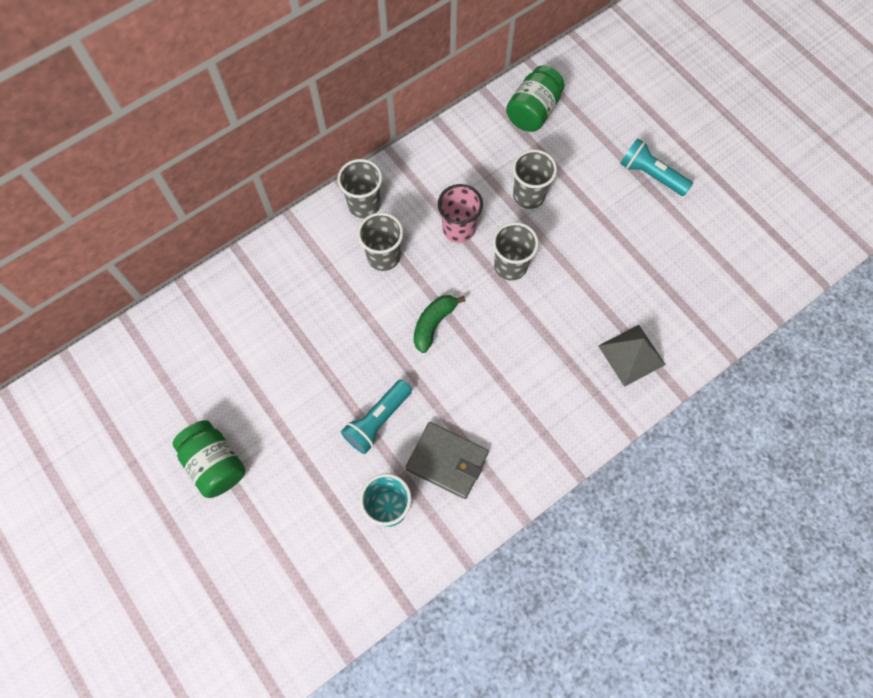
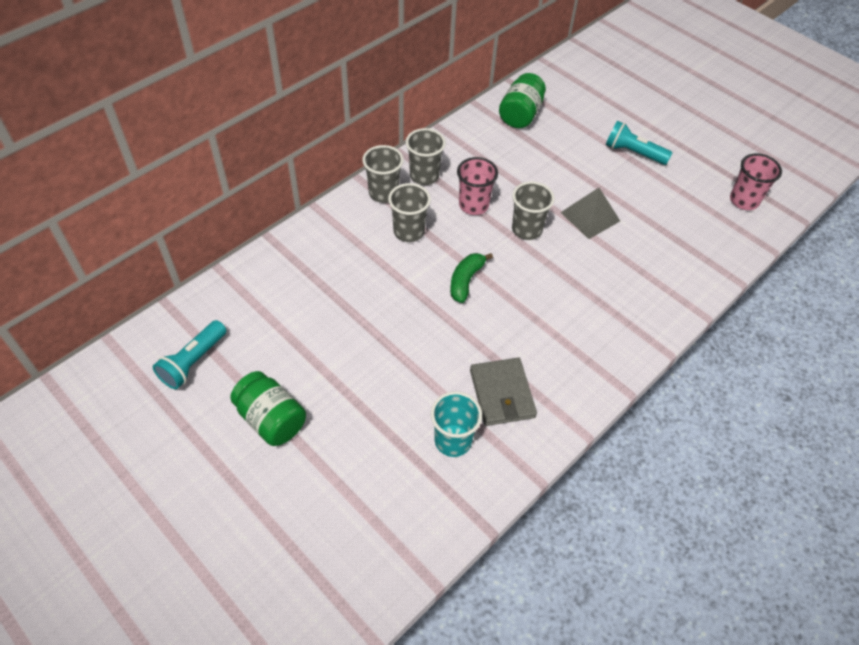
camera: 10 degrees left, 15 degrees down
(377, 421) = (428, 365): turquoise flashlight -> turquoise flashlight (193, 362)
(447, 461) = (502, 394): grey wallet -> grey wallet turned 60 degrees clockwise
(528, 196) = (531, 175): grey cup -> grey cup (424, 176)
(631, 355) = (652, 289): grey pyramid -> grey pyramid (590, 216)
(762, 251) = (744, 201): none -> pink cup

